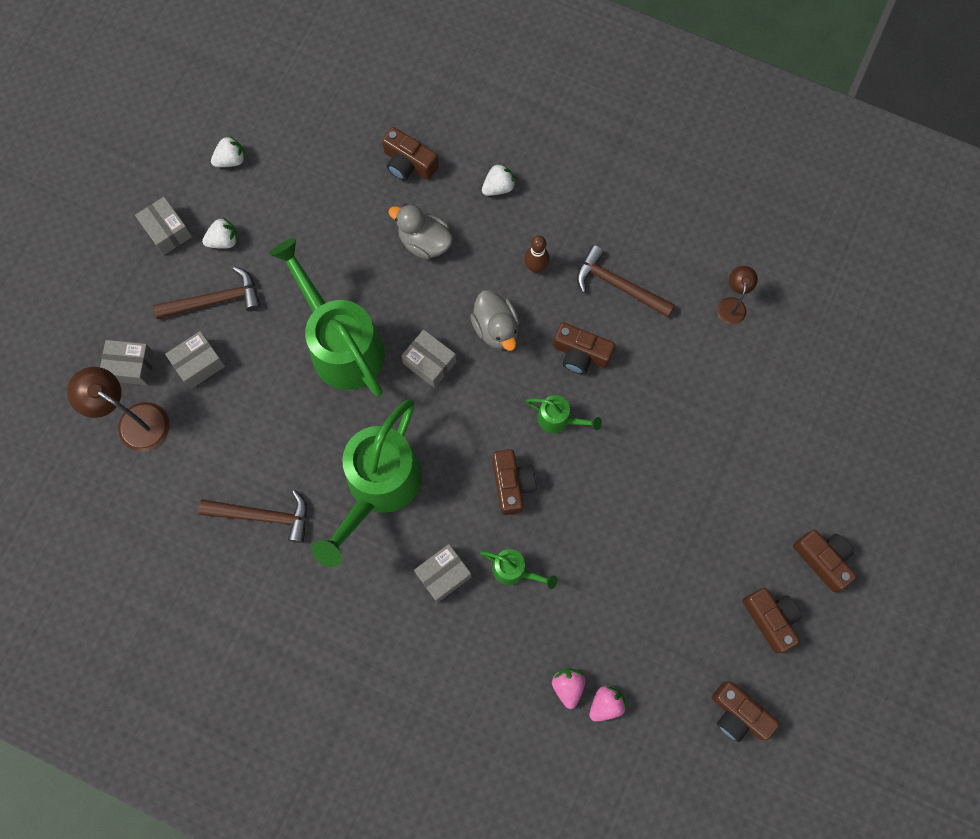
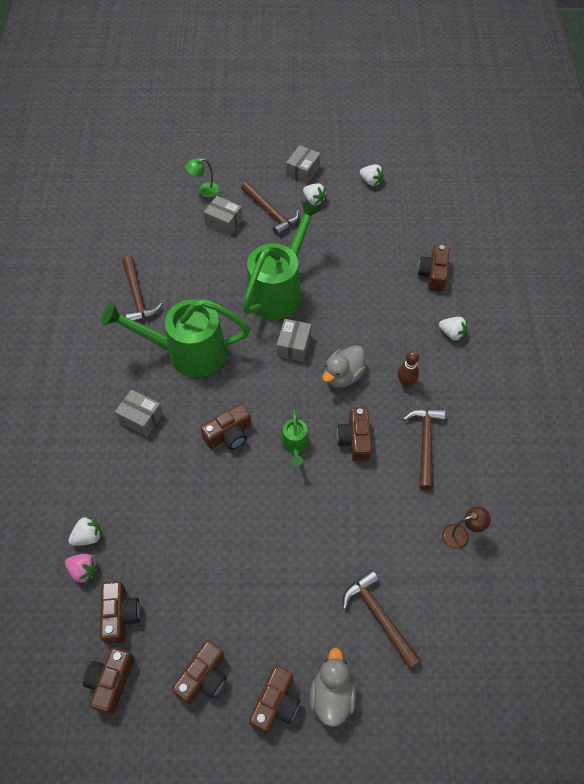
camera: 65 degrees right, 15 degrees down
(131, 366) = (204, 190): grey box -> green lamp
(134, 421) = (170, 206): brown lamp -> none
(424, 242) = (381, 306): grey duck -> grey duck (332, 695)
(514, 570) = (163, 463): green watering can -> none
(568, 686) = (88, 536): pink strawberry -> white strawberry
(672, 681) = (120, 615): none -> brown camera
(780, 423) = (379, 616): none -> brown hammer

